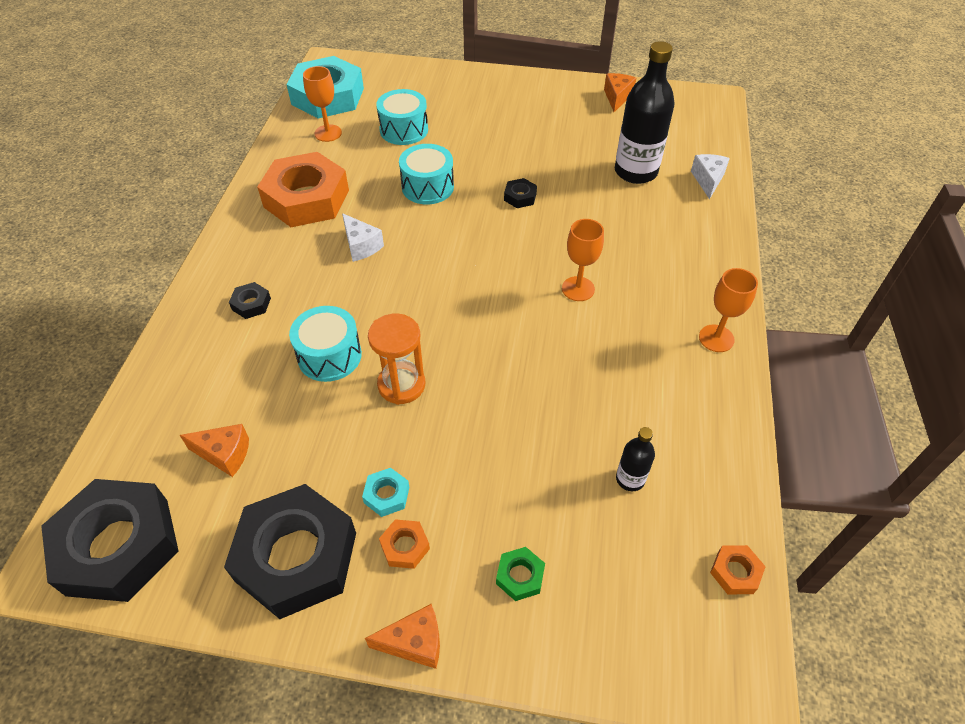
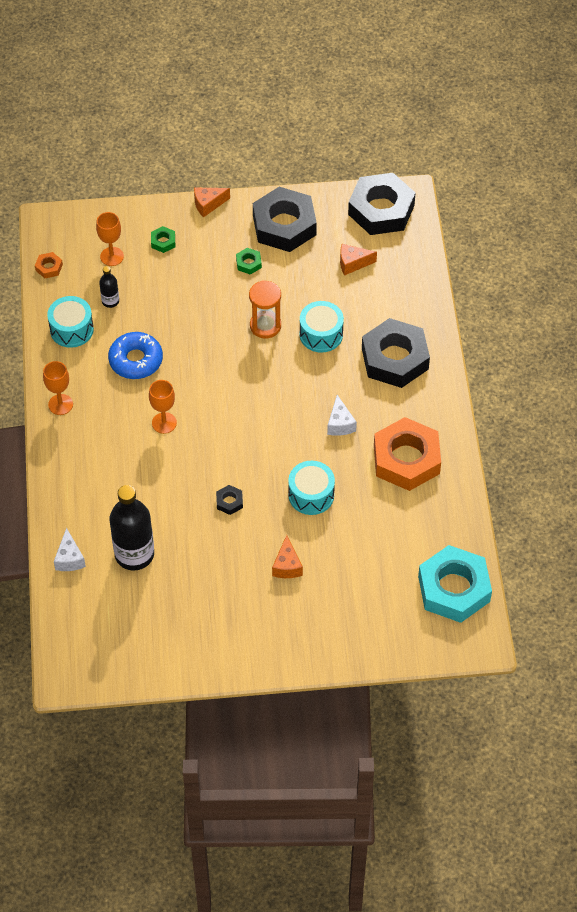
camera: 165 degrees right, 5 degrees up
(251, 304) = (395, 358): black nut -> black nut, size x2.48
(328, 133) = (427, 538): orange goblet -> orange goblet (112, 256)
(361, 246) = (340, 424): white cheese -> white cheese turned 135 degrees counterclockwise
(386, 495) = (248, 263): turquoise nut -> green nut
(404, 130) = (359, 559): turquoise drum -> turquoise drum (71, 329)
(405, 546) = (228, 242): orange nut -> none
(602, 376) = (136, 360): none -> blue donut
(617, 97) = (165, 656): orange cheese -> orange cheese (287, 566)

